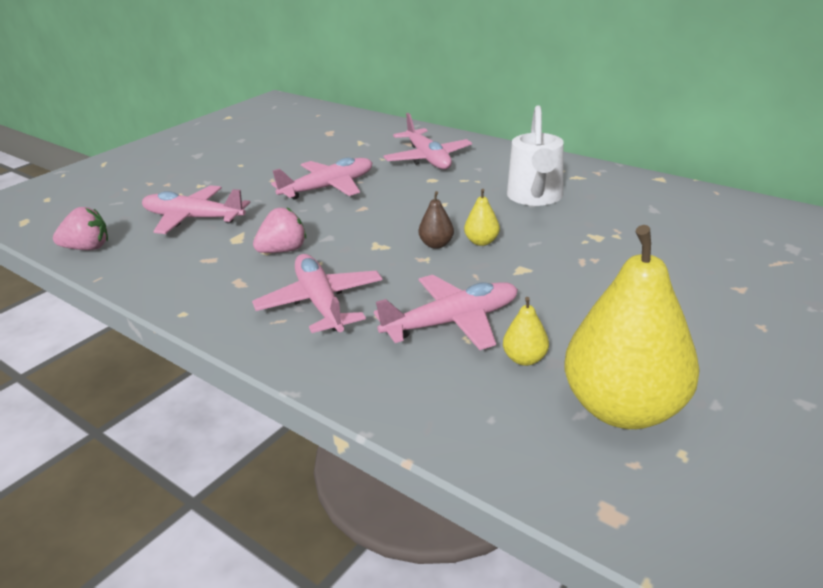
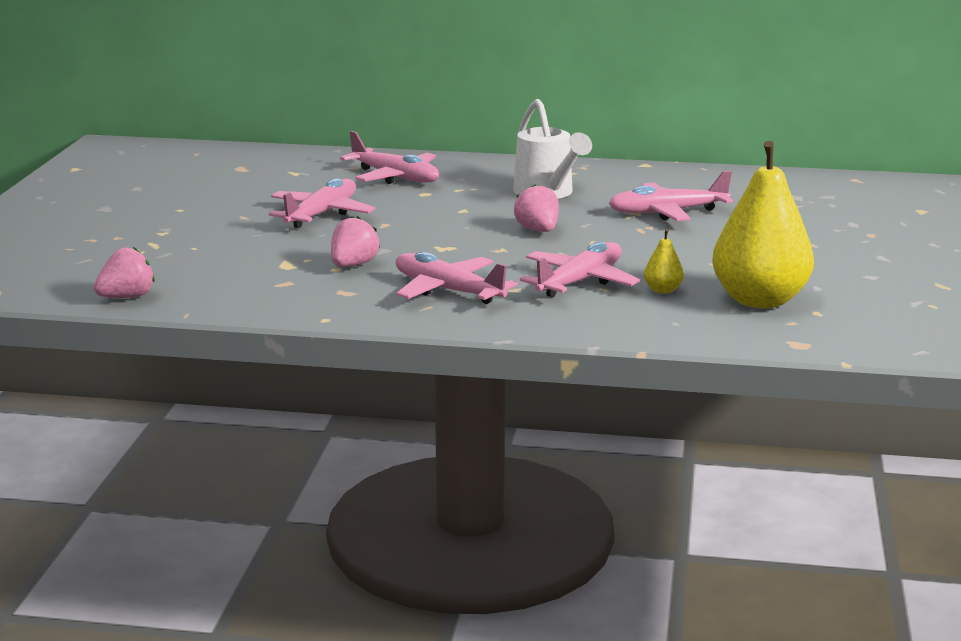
camera: 30 degrees left, 10 degrees down
(194, 218) = (209, 258): pink plane -> pink plane (668, 212)
(436, 244) = (498, 238): brown pear -> none
(481, 242) = (538, 230): yellow pear -> pink strawberry

